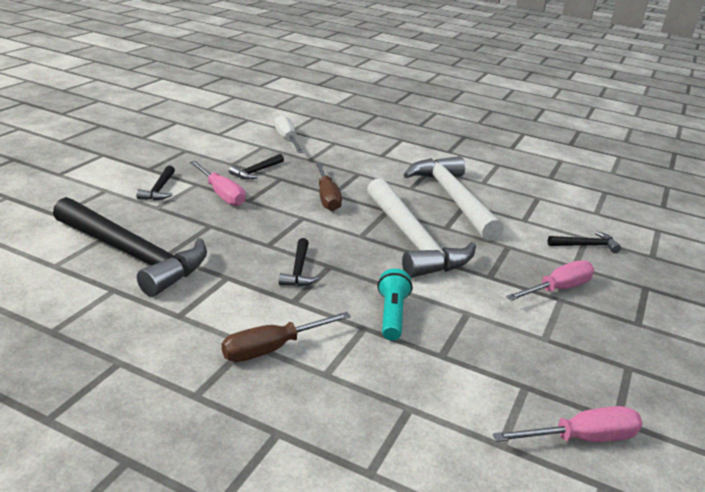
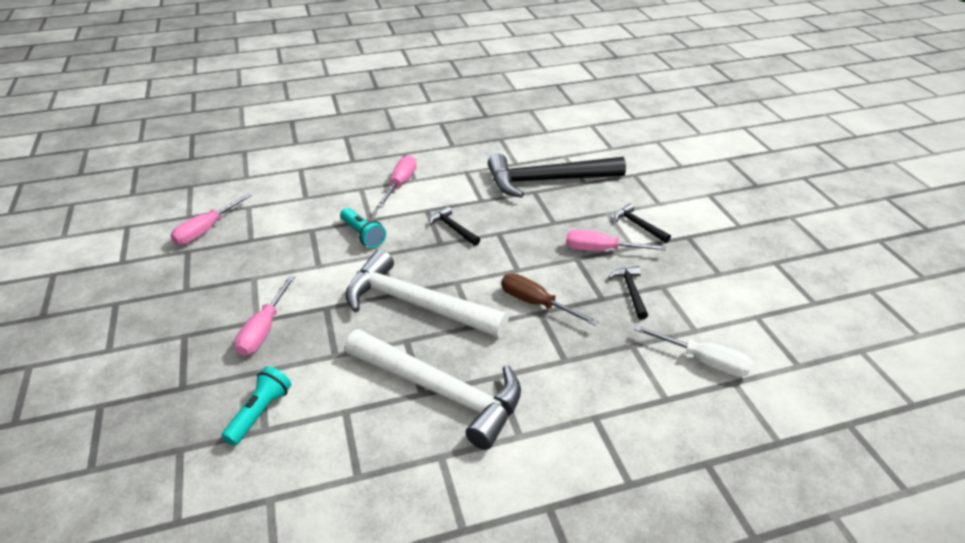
camera: 140 degrees right, 10 degrees up
(272, 348) = (400, 184): brown screwdriver -> pink screwdriver
(586, 245) = (260, 413): black hammer -> turquoise flashlight

